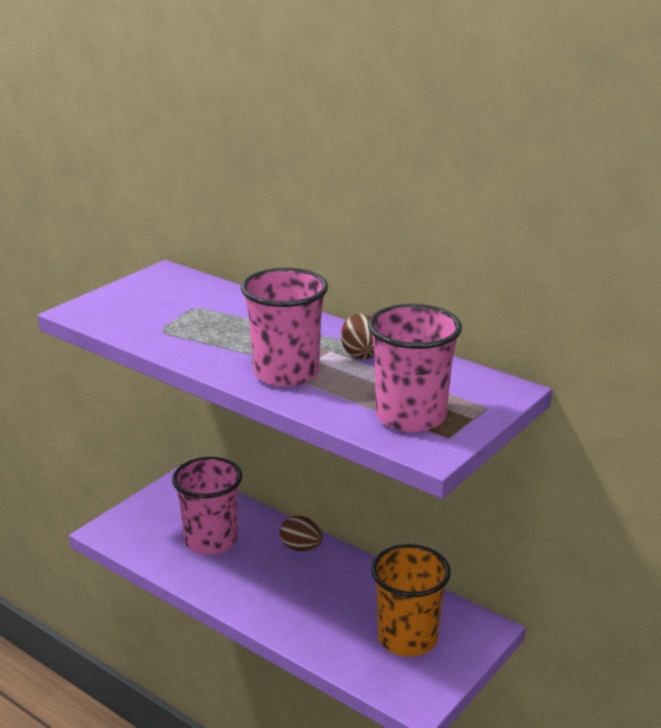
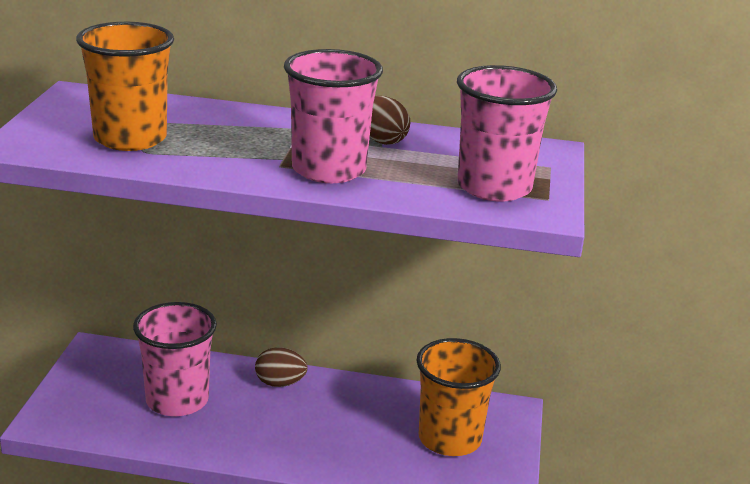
camera: 30 degrees left, 0 degrees up
(163, 318) = (130, 138): none -> orange cup

